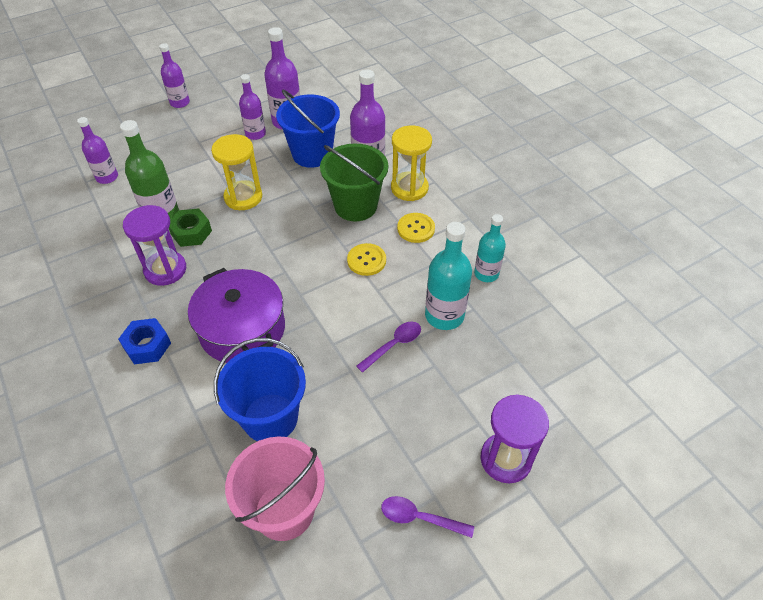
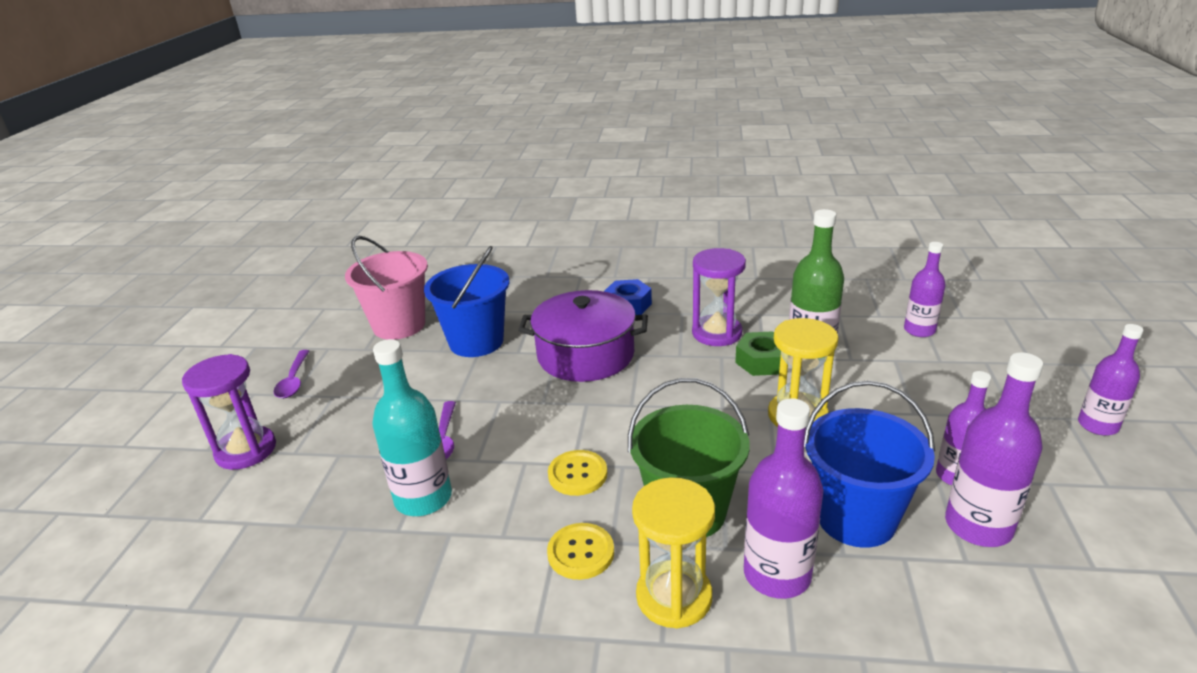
camera: 130 degrees right, 20 degrees down
(420, 518) = (294, 380): purple spoon -> purple spoon turned 120 degrees clockwise
(486, 274) = (424, 580): turquoise bottle -> none

